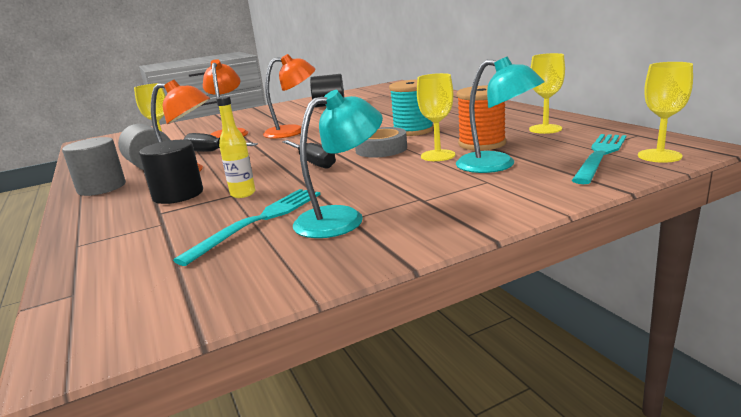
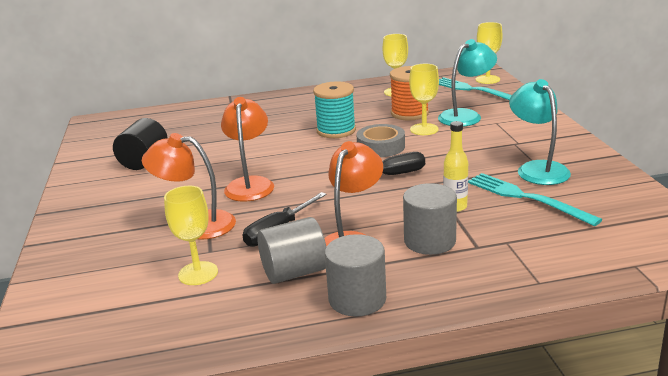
camera: 75 degrees left, 5 degrees up
(178, 194) = (429, 241): black cylinder -> grey cylinder

